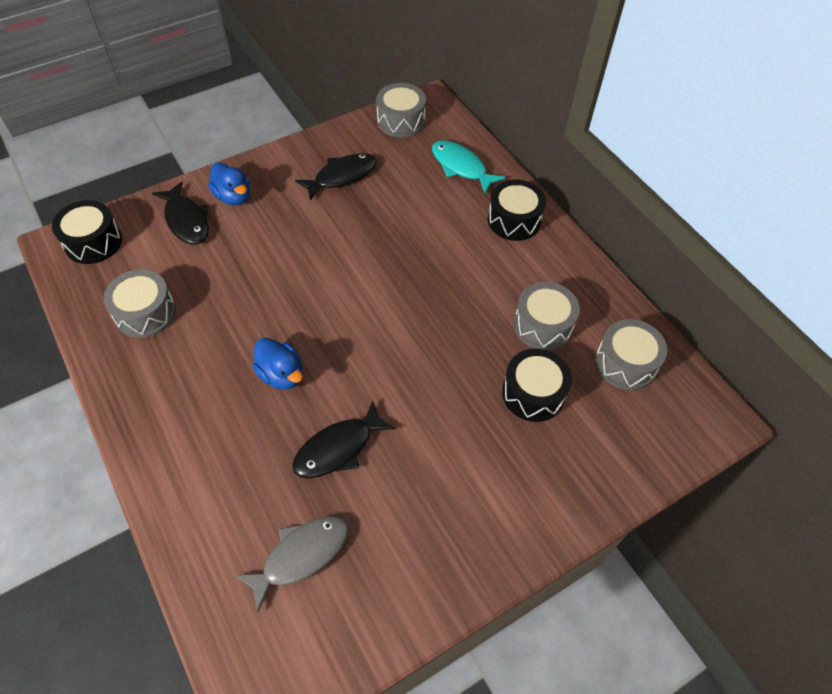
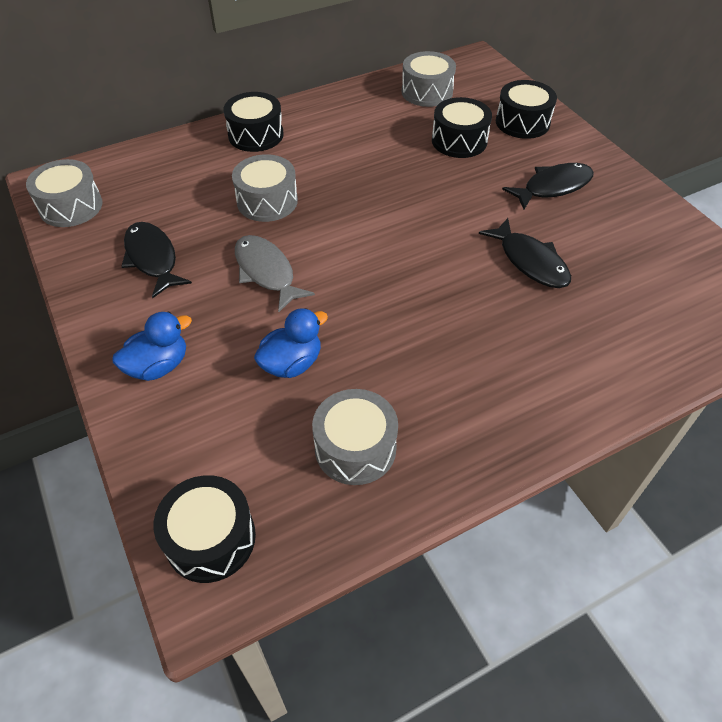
camera: 85 degrees left, 5 degrees down
(186, 220) = (191, 417): black fish -> black fish (553, 187)
(281, 374) = (447, 306): blue duck -> blue duck (292, 363)
(301, 555) = (643, 286): grey fish -> grey fish (266, 272)
(461, 167) = (168, 164): turquoise fish -> none
(543, 325) = (387, 129): grey drum -> grey drum (267, 201)
(583, 463) = (522, 122): none -> black drum

